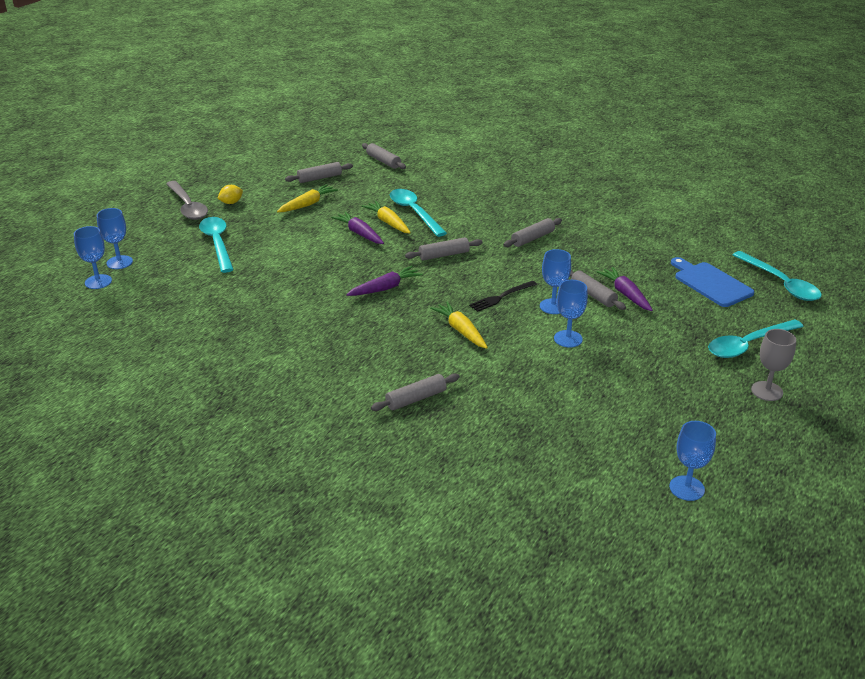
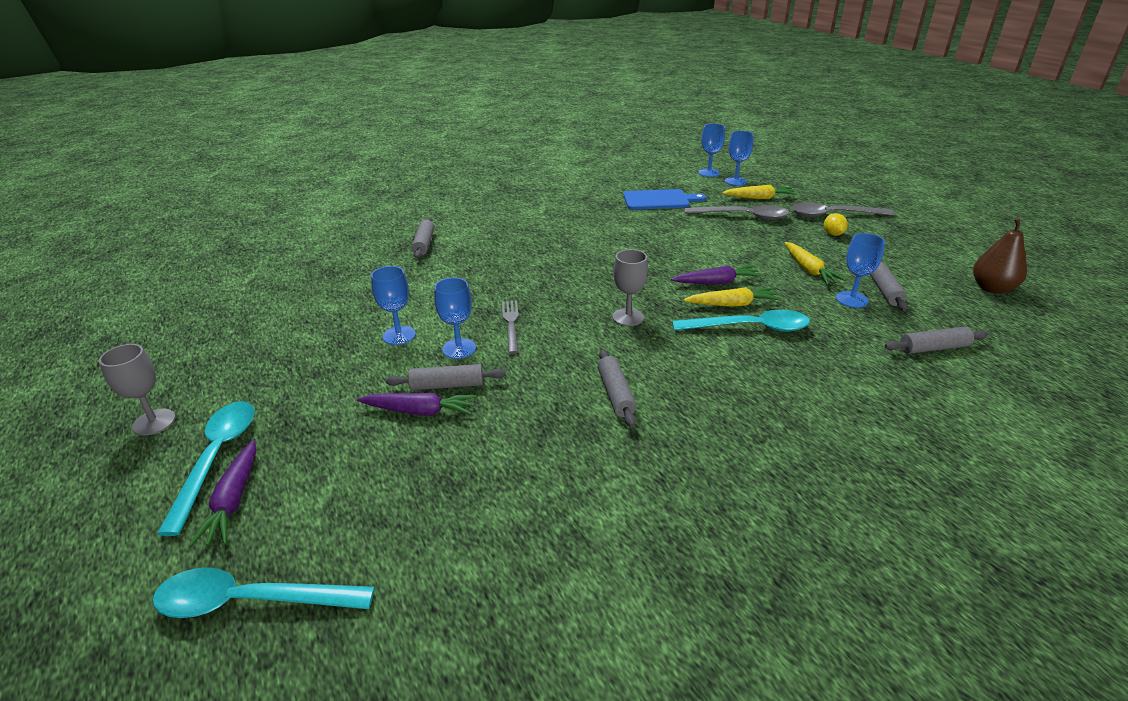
camera: 120 degrees right, 0 degrees up
(217, 244) = (743, 216): turquoise spoon -> grey spoon
(287, 149) = (992, 288): none -> brown pear
(385, 288) = (592, 269): purple carrot -> purple carrot (234, 500)
(444, 255) = (628, 317): grey rolling pin -> grey goblet
(461, 331) = (482, 285): yellow carrot -> yellow carrot (759, 198)
(501, 297) = (511, 324): black fork -> grey fork
(686, 488) = (170, 313): blue goblet -> blue goblet (851, 299)
(710, 283) = (349, 509): blue cutting board -> blue cutting board (659, 200)

